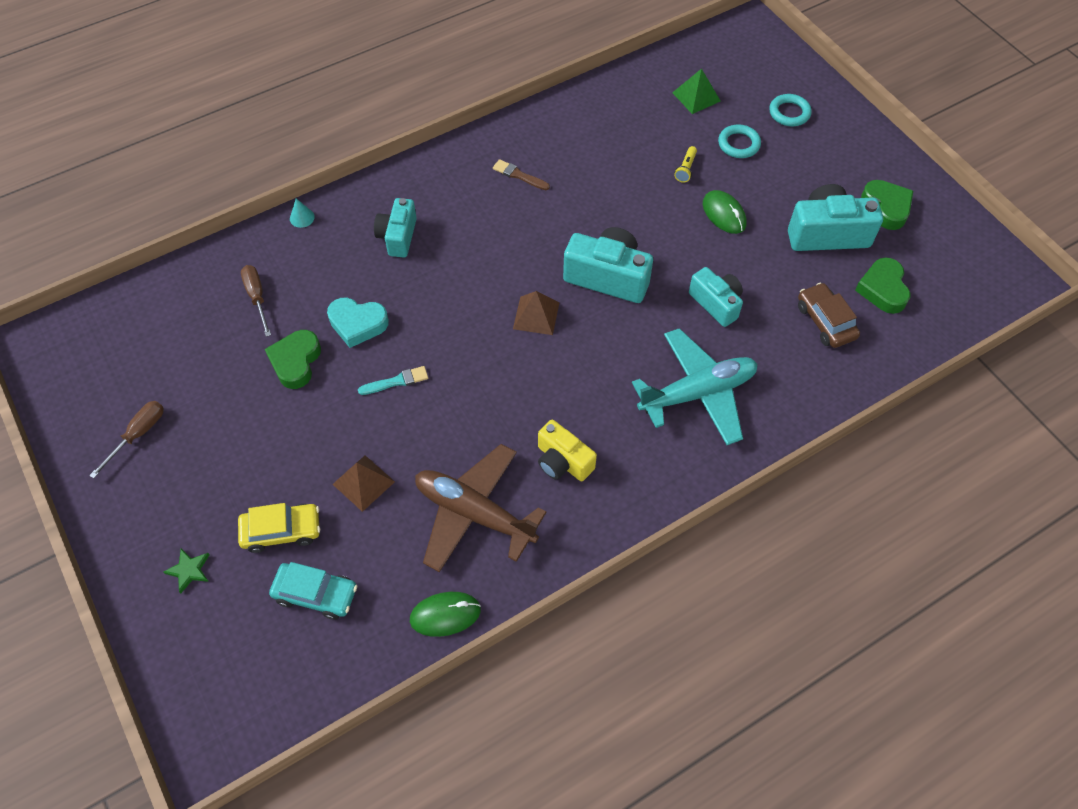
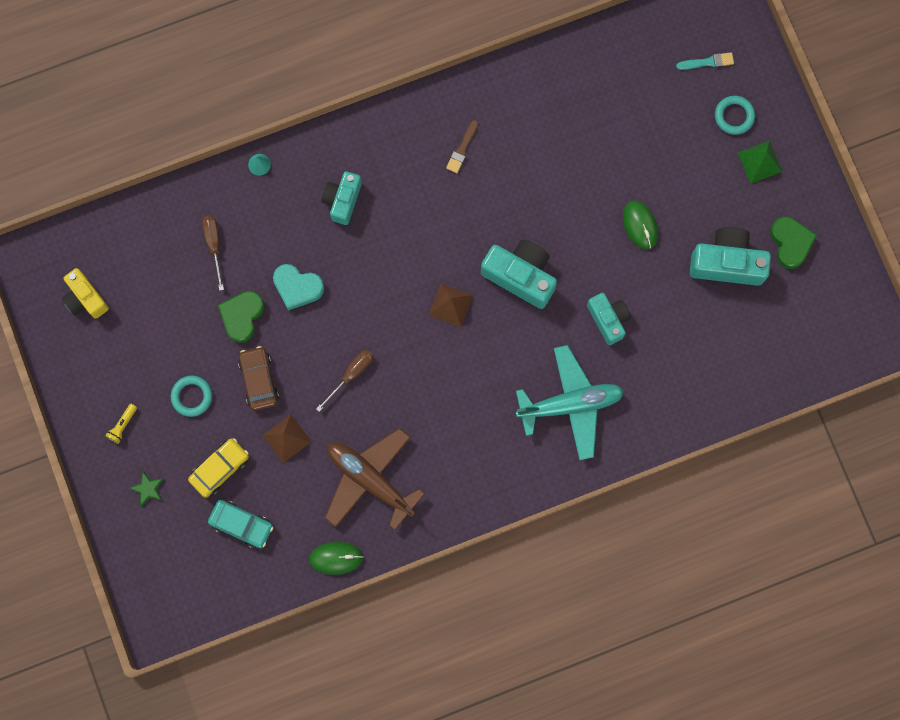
camera: 10 degrees right, 20 degrees up
(138, 435) = (111, 364): brown screwdriver -> brown screwdriver (351, 375)
(282, 531) = (220, 468): yellow car -> yellow car turned 45 degrees counterclockwise
(396, 381) = (323, 350): turquoise brush -> turquoise brush (707, 62)
(519, 175) = (462, 149): brown brush -> brown brush turned 105 degrees counterclockwise
(563, 461) = (447, 447): yellow camera -> yellow camera (85, 298)
(685, 169) = (618, 167): yellow flashlight -> yellow flashlight (122, 425)
(696, 96) = (650, 80): green pyramid -> green pyramid (760, 162)
(738, 144) = (675, 146): turquoise ring -> turquoise ring (192, 396)
(825, 321) = (697, 354): brown car -> brown car (259, 380)
(882, 289) = (757, 330): green heart -> none

